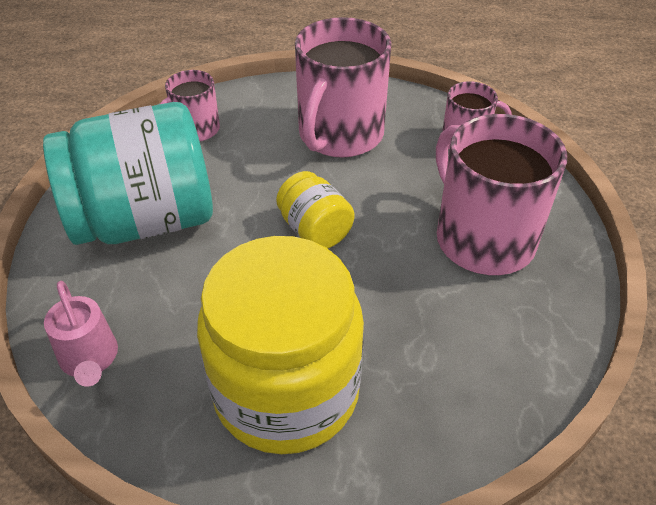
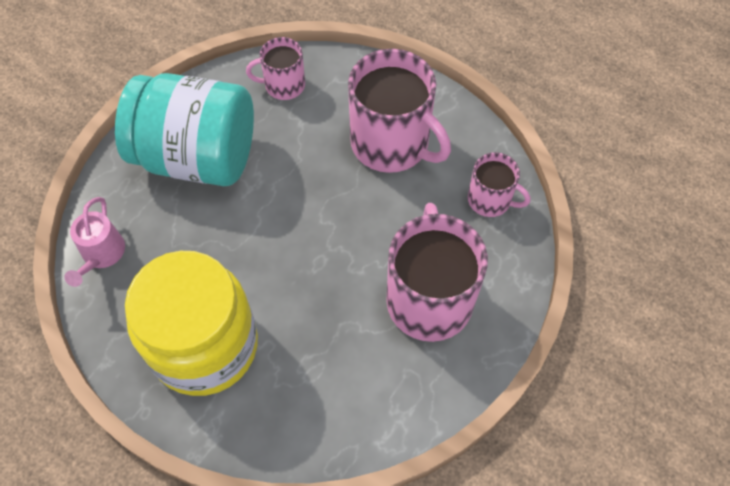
camera: 30 degrees right, 15 degrees up
(315, 230) = (309, 226): yellow jar -> none
(340, 135) = (391, 143): pink mug -> pink mug turned 105 degrees counterclockwise

